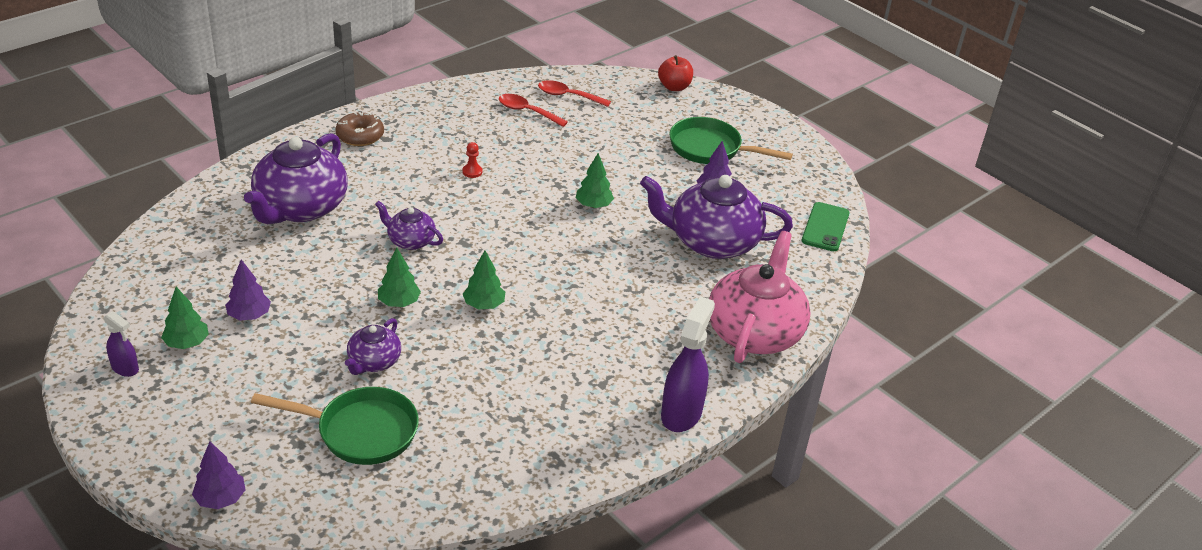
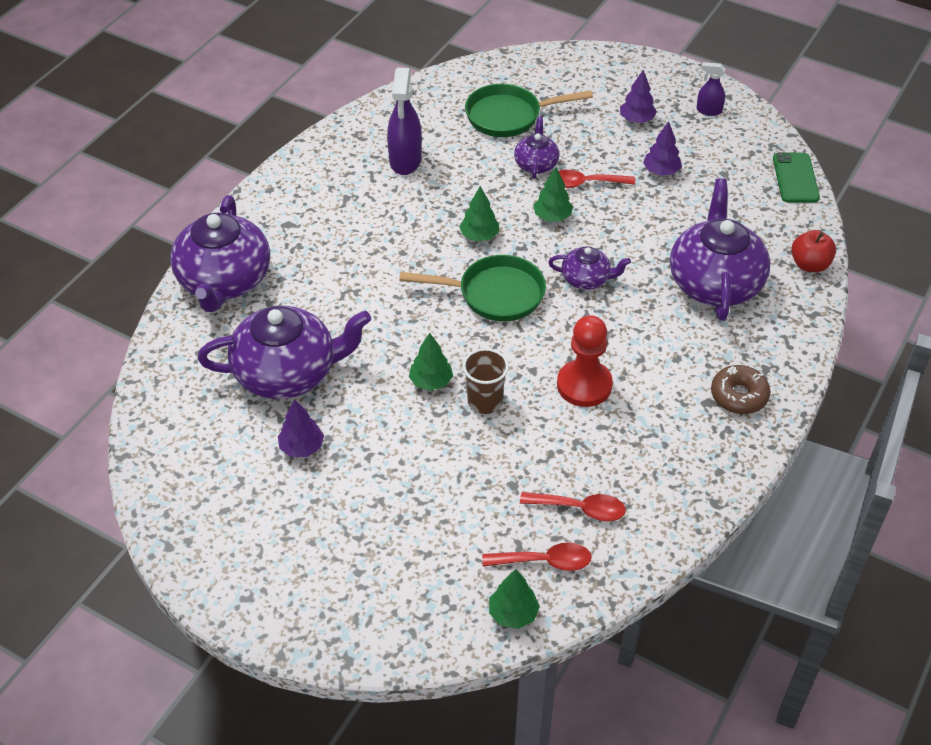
camera: 165 degrees right, 10 degrees up
(187, 343) = (685, 138): green tree -> green tree (513, 613)
(220, 499) = (566, 58): purple tree -> purple tree (636, 120)
(338, 326) = (585, 183): none -> red spoon
(472, 172) = (584, 385): red pawn -> red pawn, size x2.34
(557, 182) = (485, 401): none -> brown cup
(674, 87) = (408, 641): red apple -> red apple (809, 265)
(681, 413) = (274, 192): purple spray bottle -> purple spray bottle (405, 161)
(710, 149) = (323, 523): green pan -> green pan (494, 294)
(754, 332) = (224, 281): pink teapot -> purple teapot
(825, 227) = (162, 436): green phone -> green phone (795, 178)

